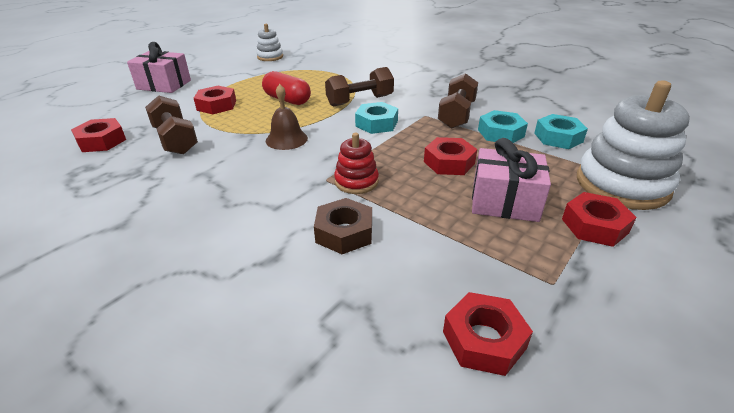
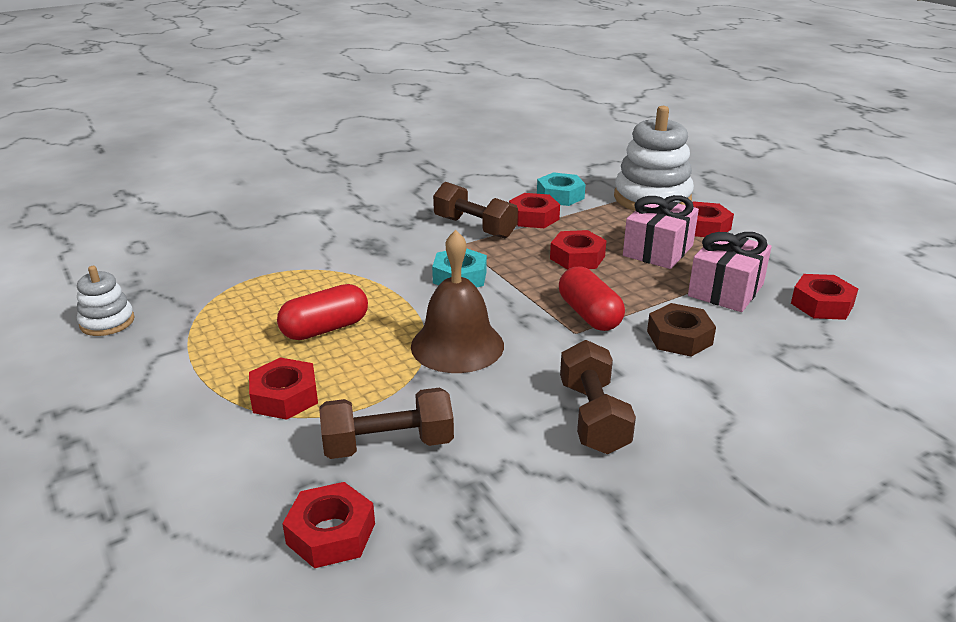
camera: 70 degrees left, 5 degrees down
(164, 85) = (112, 457): pink gift -> pink gift (725, 290)
(286, 139) = (457, 345): brown bell -> brown bell, size x1.56
(356, 182) = (589, 315): red stacking toy -> red capsule
(360, 101) = (382, 275): brown dumbbell -> brown dumbbell (593, 417)
(501, 133) = (533, 217): turquoise nut -> red nut

